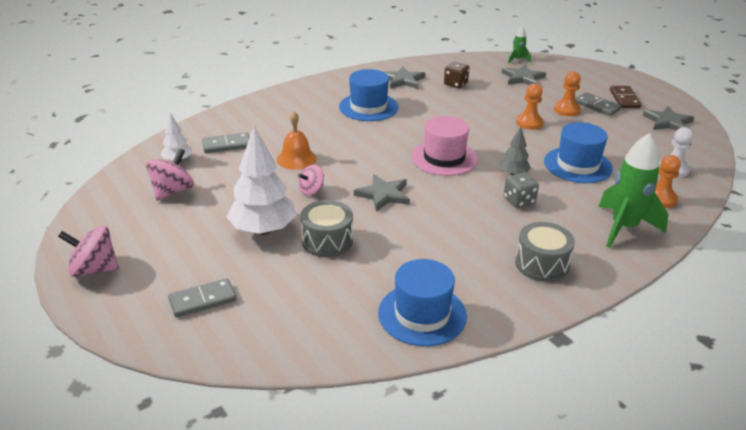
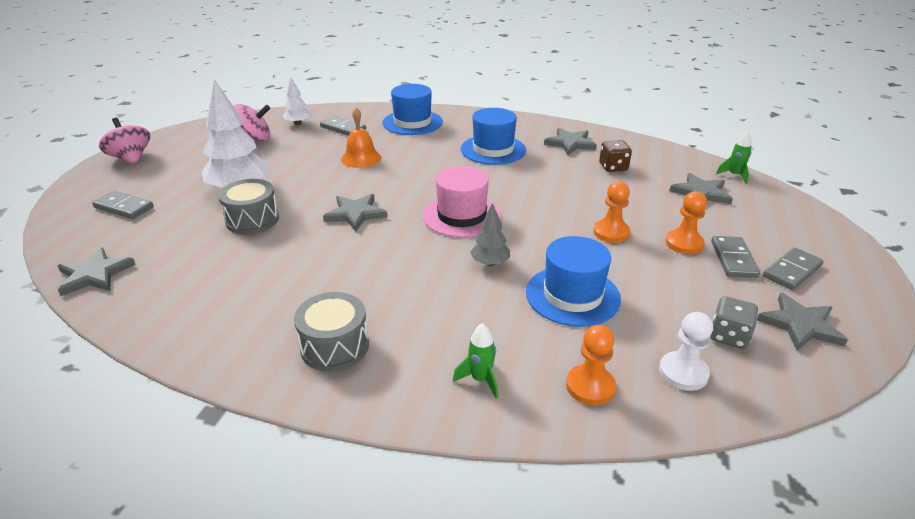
camera: 50 degrees right, 0 degrees up
(311, 190) = (321, 183): pink spinning top -> none
(312, 346) = (94, 275): none -> grey star
(422, 314) = (181, 308): blue hat -> blue hat (412, 122)
(519, 201) = (441, 286): grey dice -> grey dice (729, 336)
(624, 99) = (791, 271): brown domino -> grey domino
(624, 228) = (480, 380): green rocket -> green rocket, size x0.48

